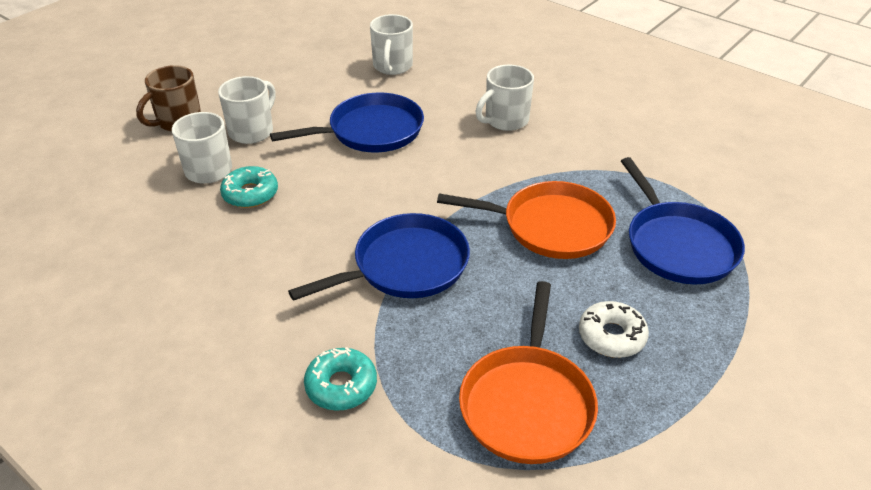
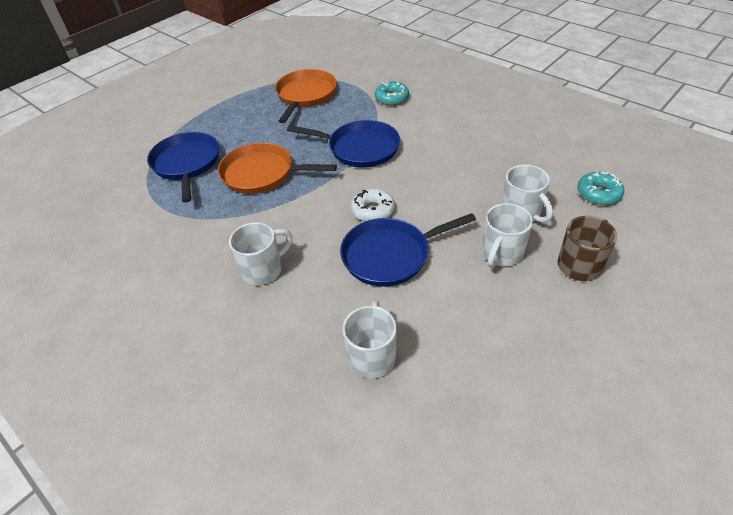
camera: 175 degrees left, 5 degrees up
(250, 194) = (476, 193): turquoise donut -> turquoise donut (598, 193)
(405, 266) = (360, 148): blue pan -> blue pan turned 135 degrees counterclockwise
(611, 336) = (254, 119): white donut -> white donut (373, 210)

